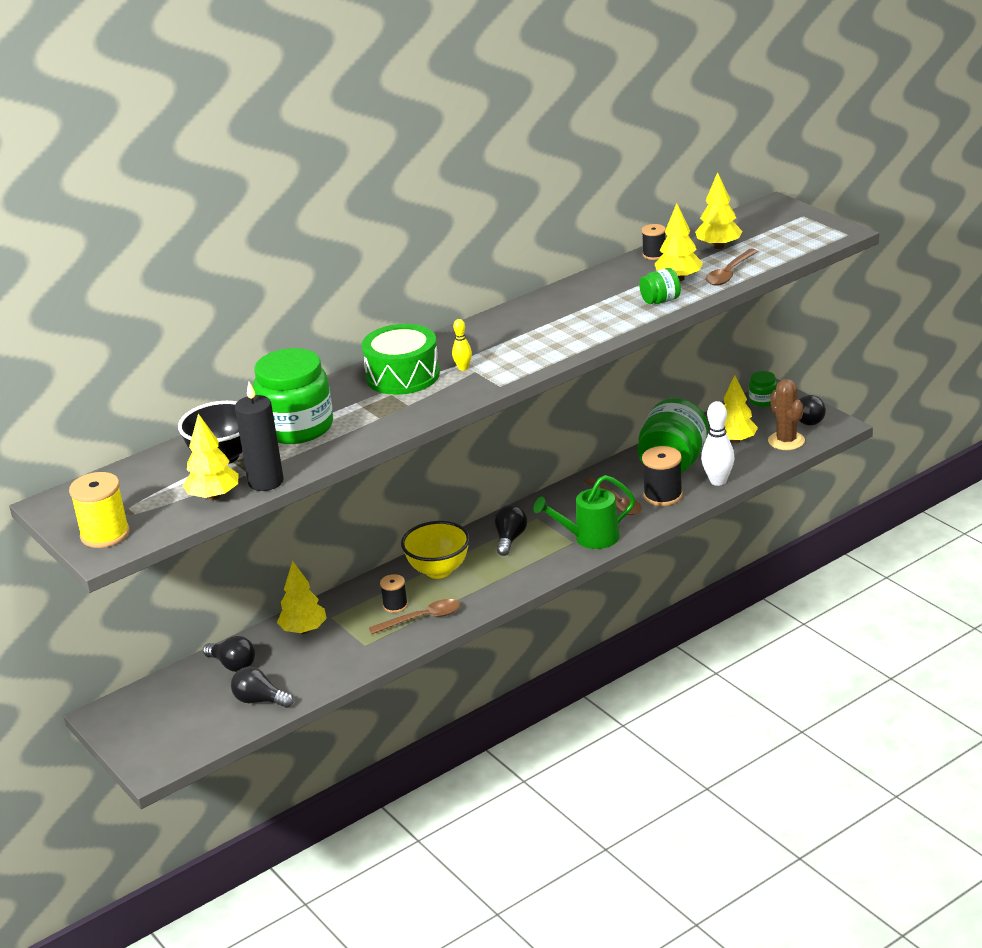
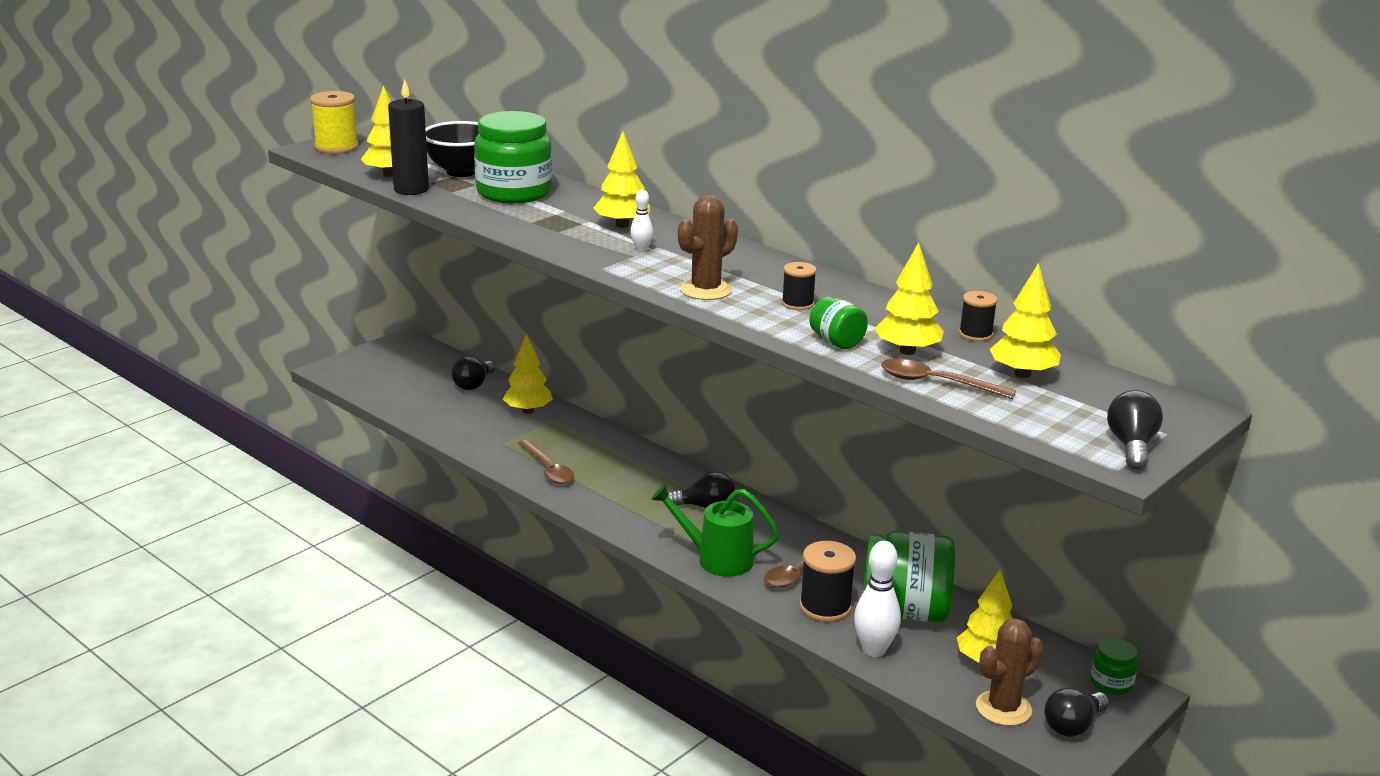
camera: 75 degrees right, 5 degrees down
(260, 700) = (418, 403): black light bulb -> black light bulb (1131, 446)
(395, 605) = (571, 452): black spool -> black spool (797, 304)
(402, 376) = (622, 225): green drum -> yellow tree
(438, 570) = (637, 470): yellow bowl -> none
(463, 368) = (641, 250): yellow bowling pin -> white bowling pin
(556, 344) = (706, 290): none -> brown cactus
(589, 538) = (716, 559): green watering can -> green watering can turned 45 degrees counterclockwise

